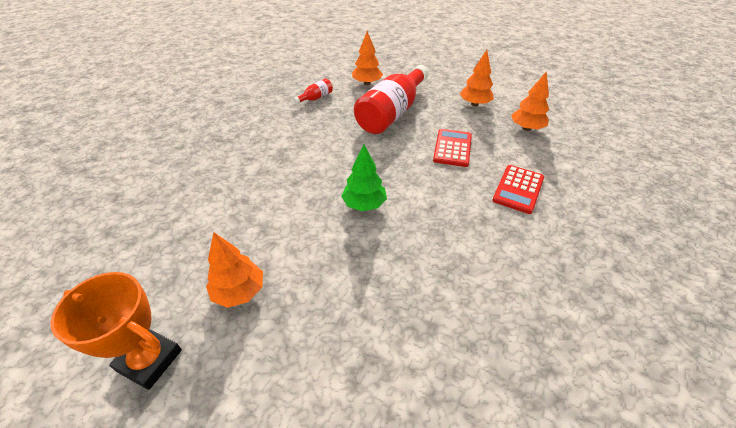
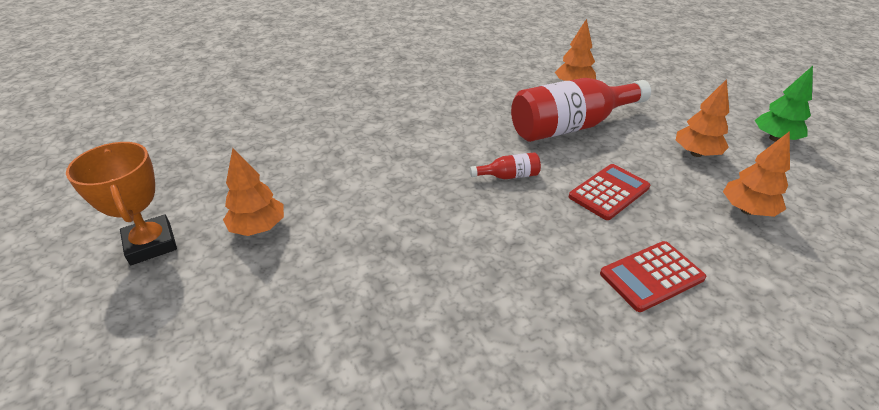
camera: 35 degrees right, 5 degrees down
(315, 98) = (499, 83): red bottle -> red bottle (508, 176)
(364, 204) = (443, 206): green tree -> green tree (774, 138)

